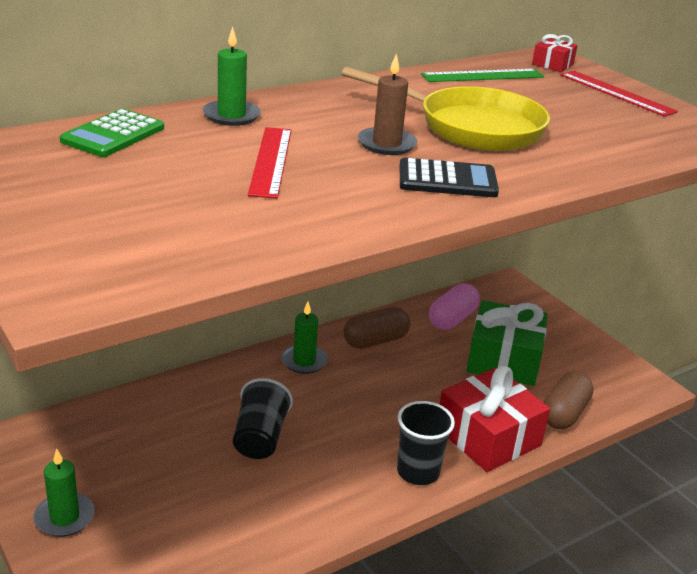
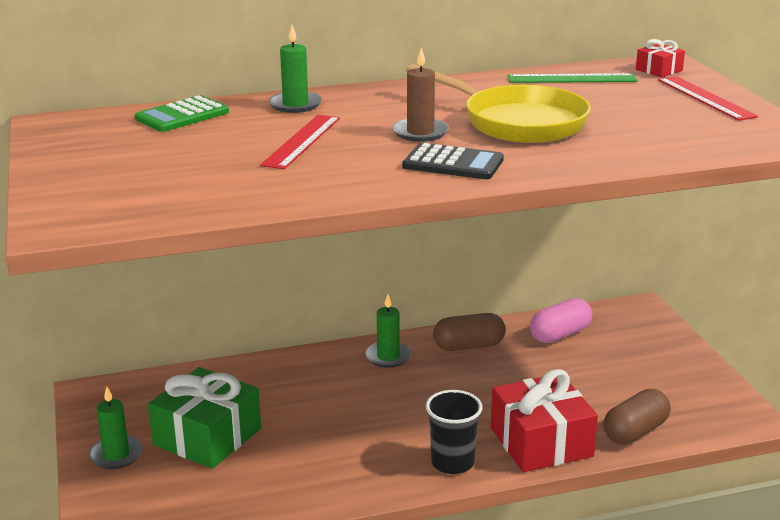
camera: 20 degrees right, 5 degrees down
(260, 437) = (314, 415): black cup -> none
(503, 359) = (596, 376): green gift -> green gift (207, 436)

